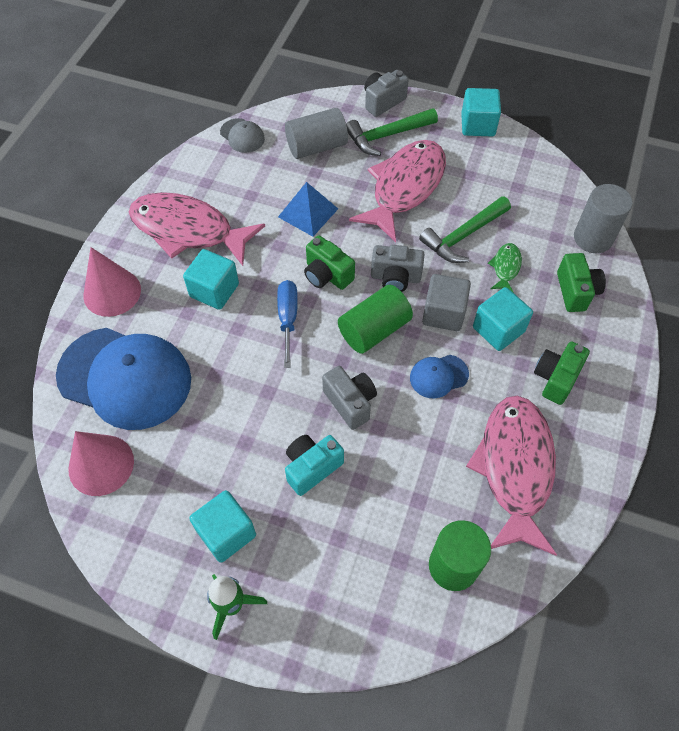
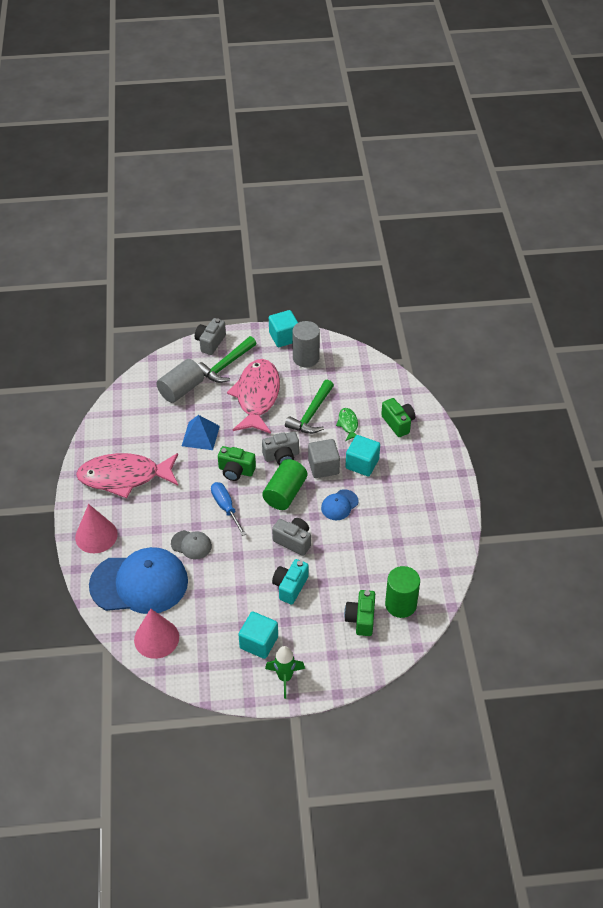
camera: 25 degrees left, 10 degrees down
(214, 290) = (166, 508): turquoise cube -> none
(242, 136) = (124, 400): grey cap -> grey cap (191, 545)
(514, 468) = (410, 539): pink fish -> none
(556, 378) = (410, 479): green camera -> green camera (361, 619)
(593, 238) = (393, 386): grey cylinder -> grey cylinder (306, 358)

